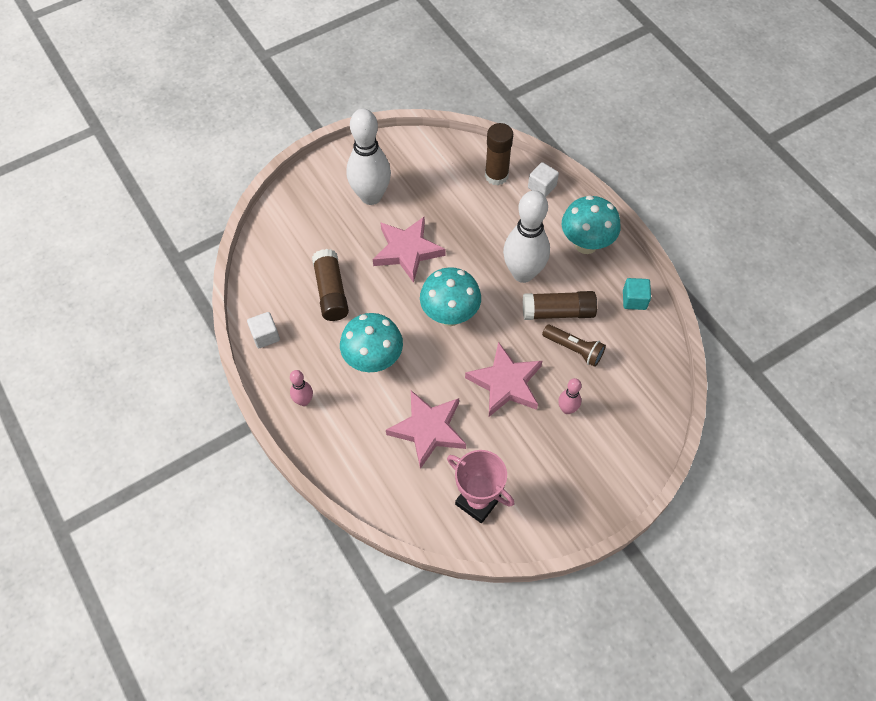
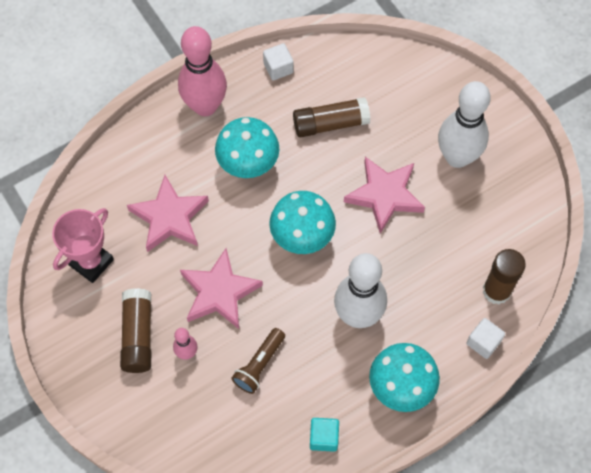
camera: 90 degrees right, 5 degrees up
(304, 401) = (205, 106): pink bowling pin -> pink bowling pin, size x2.17
(558, 312) = (307, 351): brown glue stick -> brown glue stick (138, 335)

